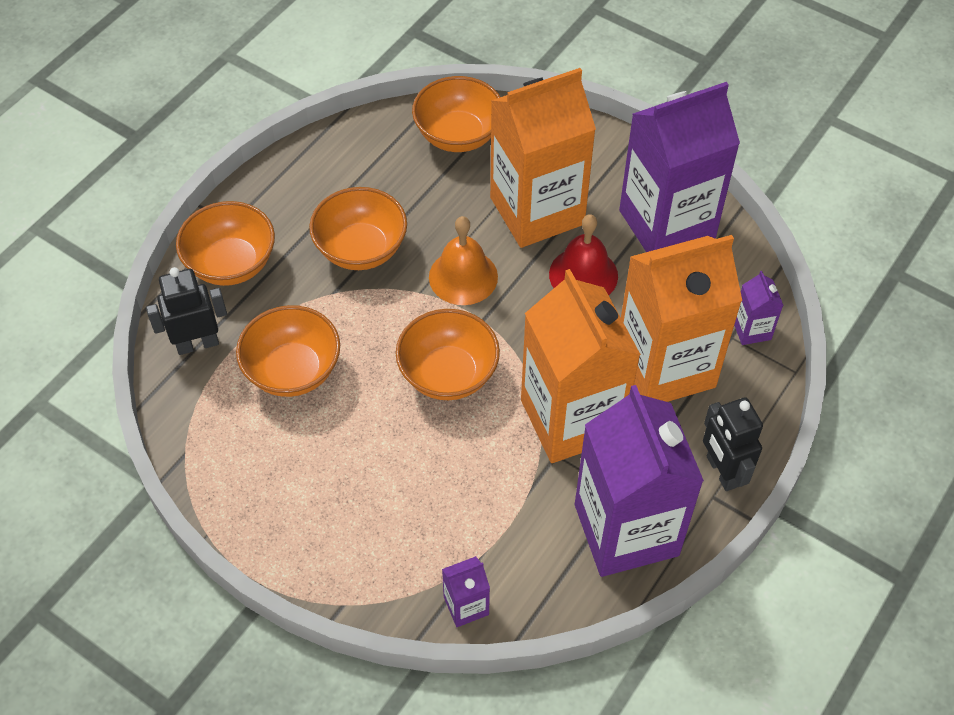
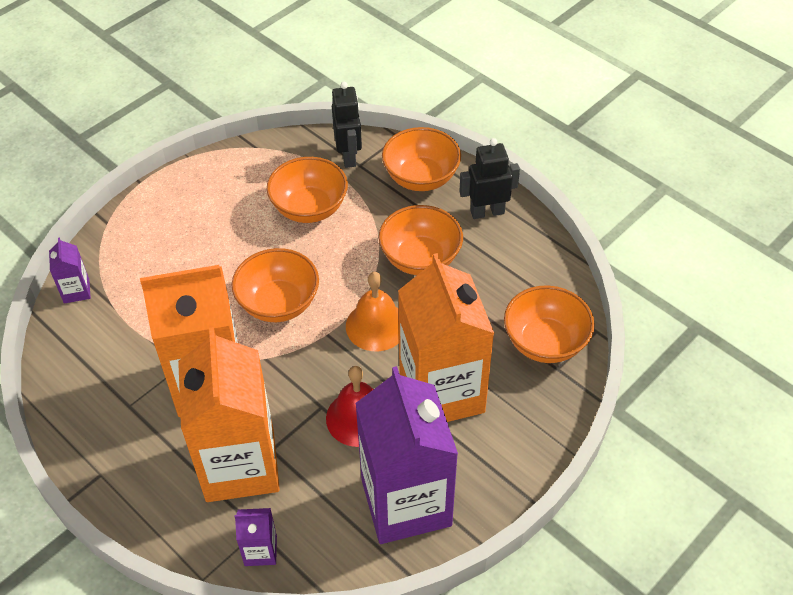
camera: 100 degrees right, 5 degrees down
(626, 530) = (95, 403): purple carton -> none
(722, 471) = (120, 487): black robot -> black robot (487, 212)

